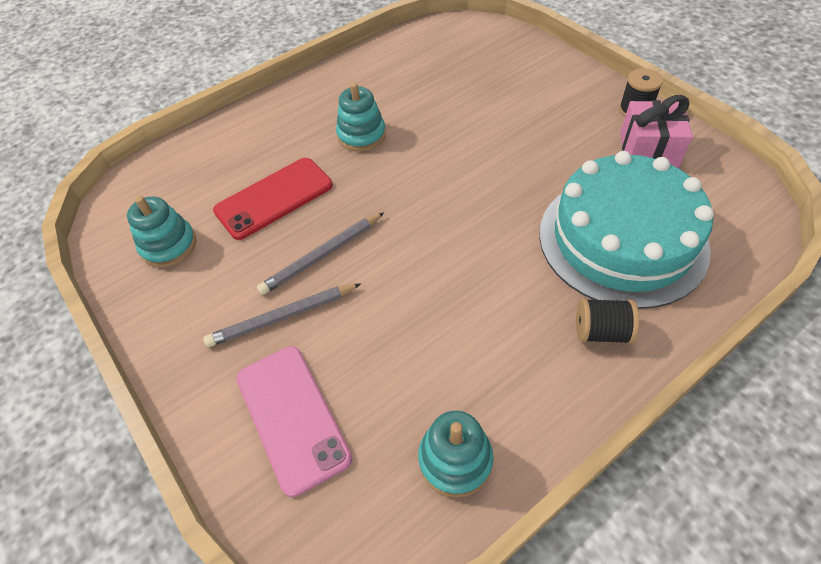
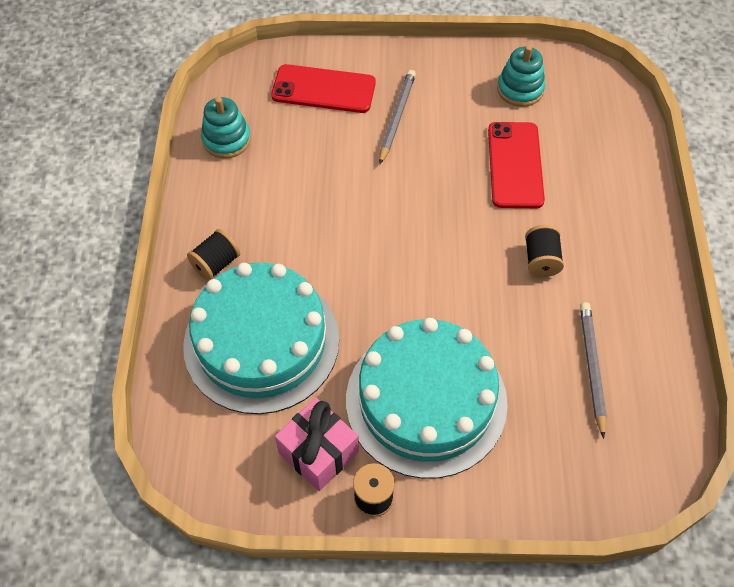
camera: 125 degrees right, 5 degrees up
(292, 417) = (323, 89): pink phone -> red phone
(322, 255) = (428, 162): grey pencil -> grey pencil (591, 367)
(361, 135) = (541, 260): turquoise stacking toy -> black spool
(543, 126) = (426, 400): none -> turquoise cake

